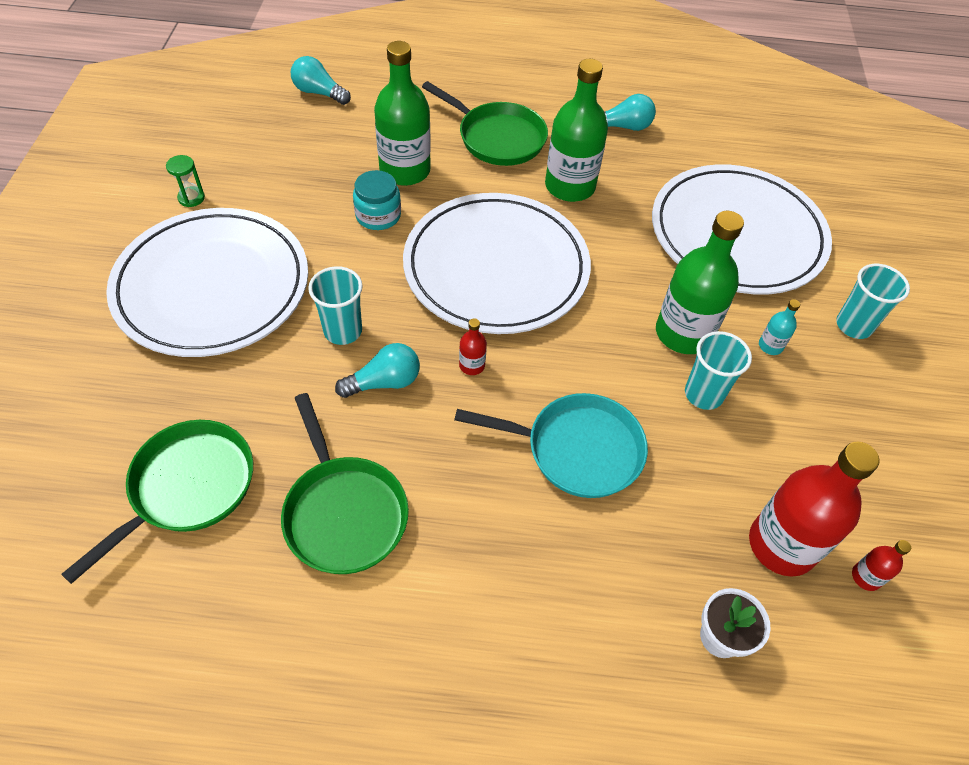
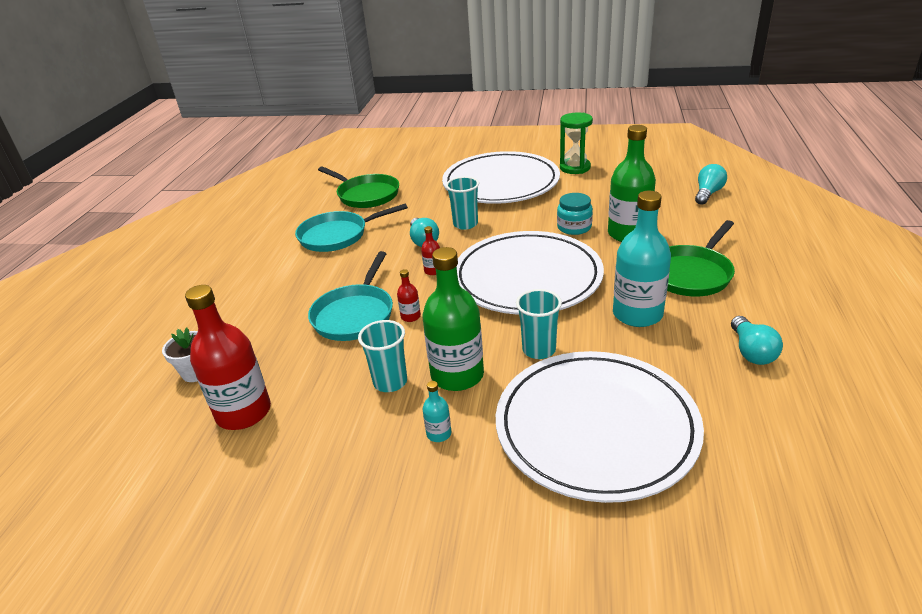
camera: 100 degrees right, 20 degrees down
(191, 198) = (575, 168): green hourglass -> green hourglass, size x1.83
(343, 512) = (337, 236): green pan -> turquoise pan
(570, 186) = (637, 314): green bottle -> turquoise bottle
(853, 326) = (463, 512): turquoise cup -> turquoise cup (539, 350)
(866, 577) = (195, 460): red bottle -> red bottle (410, 316)

